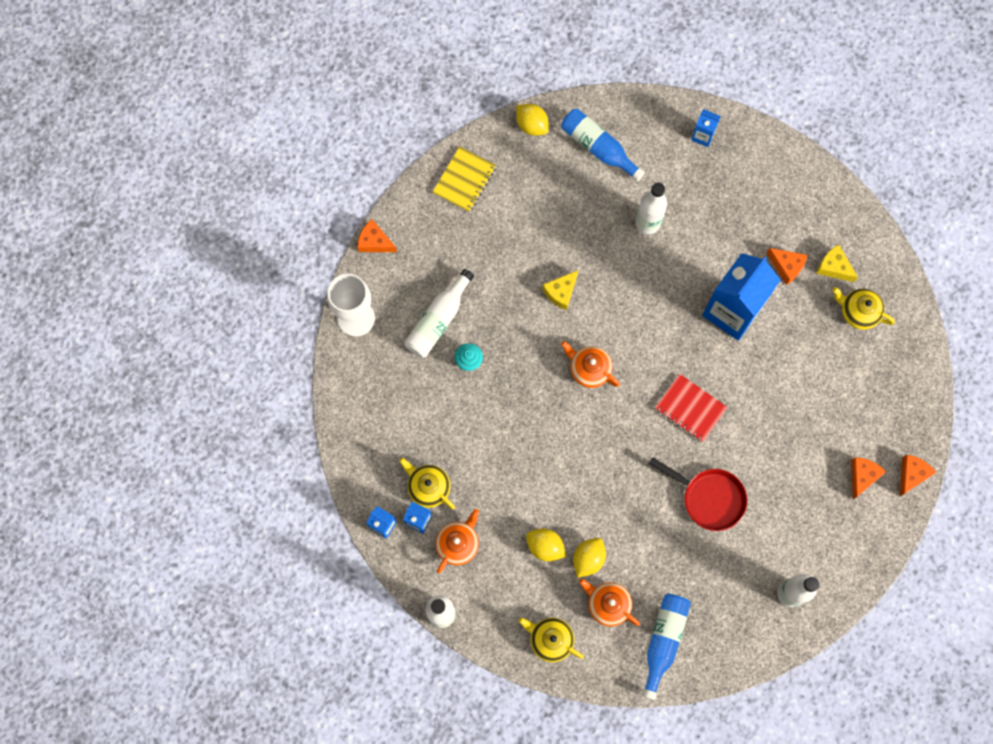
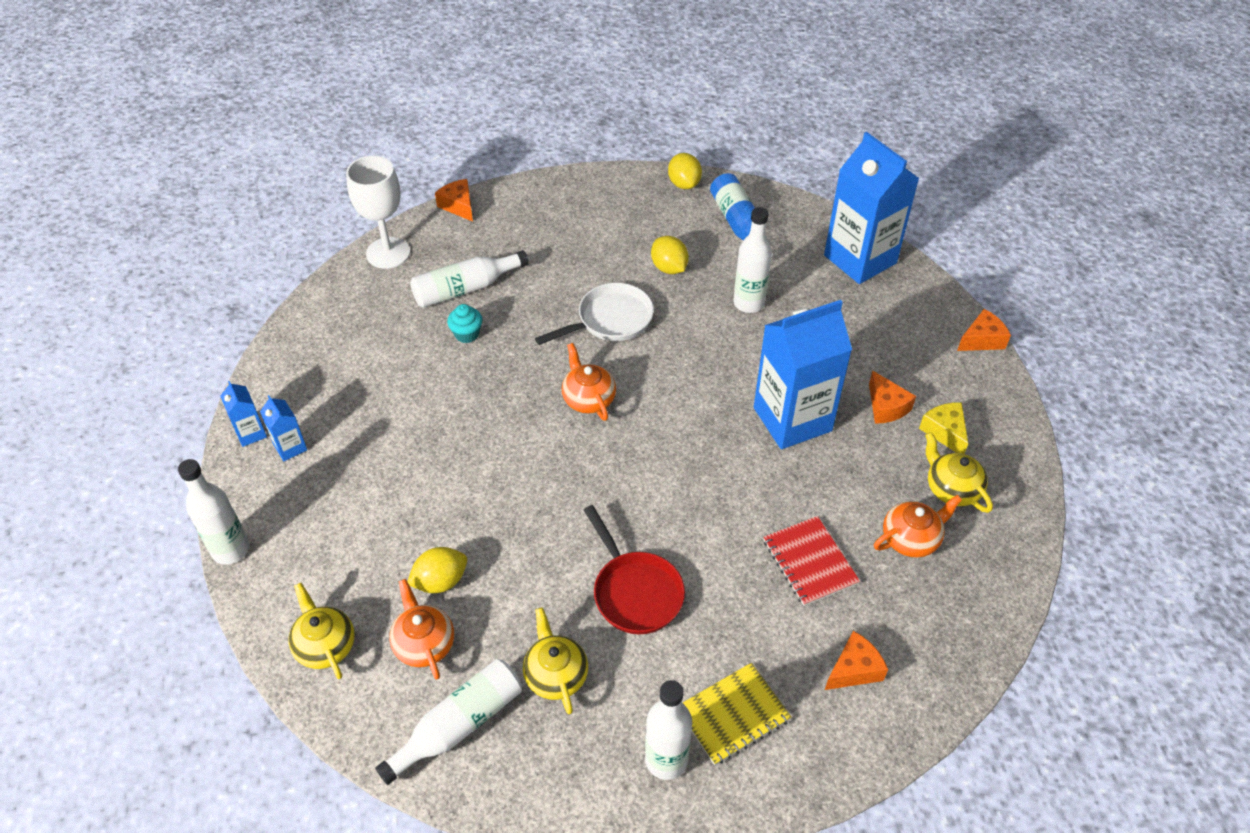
camera: 30 degrees right, 25 degrees down
(428, 487) = (328, 422): yellow teapot -> yellow teapot (555, 674)
(458, 544) = (310, 490): orange teapot -> orange teapot (911, 538)
(464, 180) = (584, 197): yellow notebook -> yellow notebook (733, 714)
(545, 546) = (402, 542): yellow lemon -> yellow lemon (669, 268)
(561, 292) = (610, 320): yellow cheese -> white pan
(663, 641) = (459, 725): blue bottle -> white bottle
(690, 408) = (677, 488): red notebook -> red notebook (810, 562)
(703, 136) = (860, 259): blue carton -> blue carton, size x2.32
(911, 475) = (926, 702): orange cheese -> orange cheese (981, 340)

